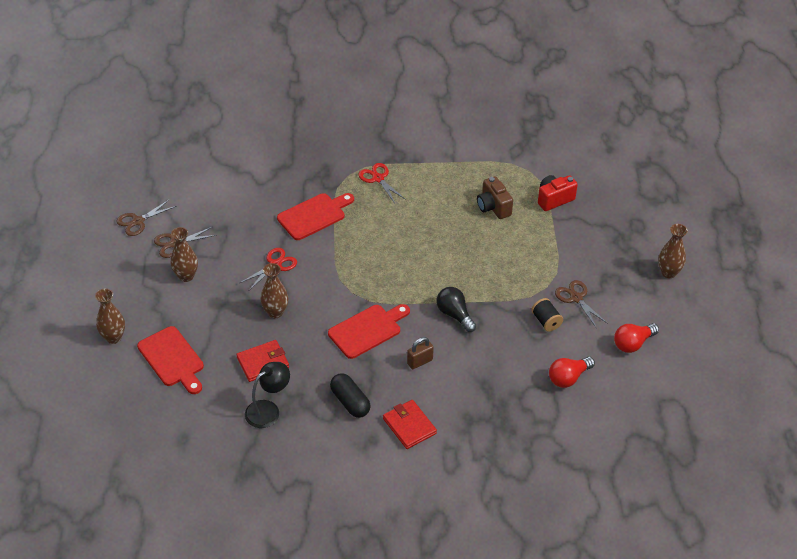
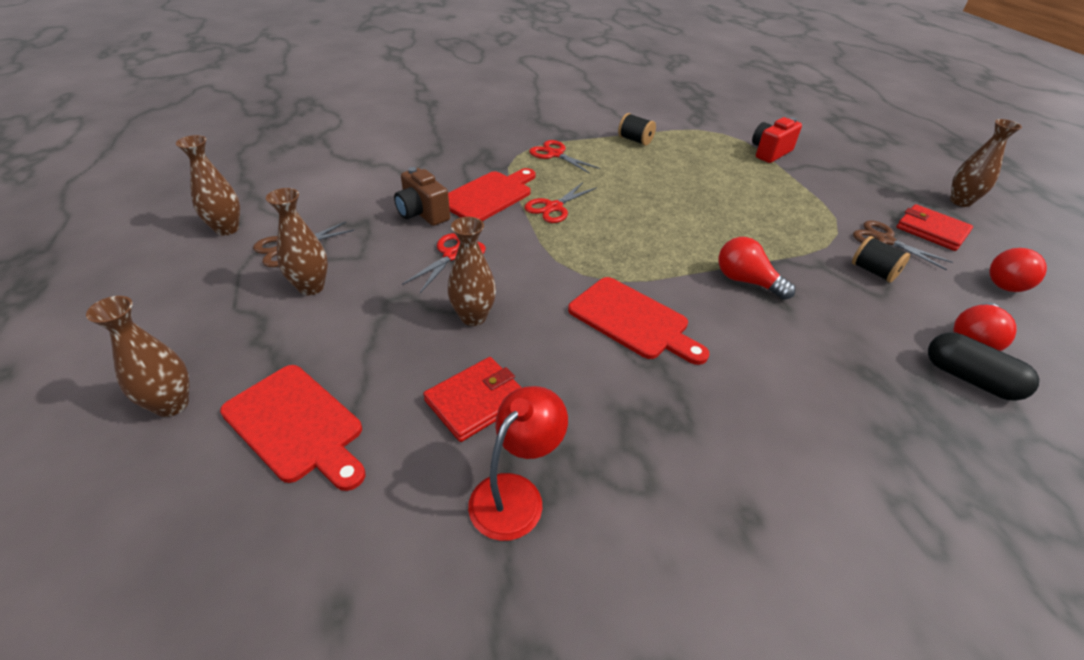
camera: 15 degrees left, 5 degrees down
(138, 221) = (227, 229): brown scissors -> brown vase
(268, 410) = (515, 494): black lamp -> red lamp
(350, 402) = (666, 445): black capsule -> black capsule (970, 379)
(355, 233) = (554, 207): none -> red scissors
(367, 330) = (632, 320): red cutting board -> red cutting board turned 90 degrees clockwise
(409, 426) = (799, 471): red wallet -> red wallet (932, 230)
(420, 362) = (741, 354): brown padlock -> none
(449, 170) = (635, 140): none -> black spool
(454, 315) = (746, 281): black light bulb -> red light bulb
(493, 207) = (708, 165): brown camera -> brown camera (422, 214)

